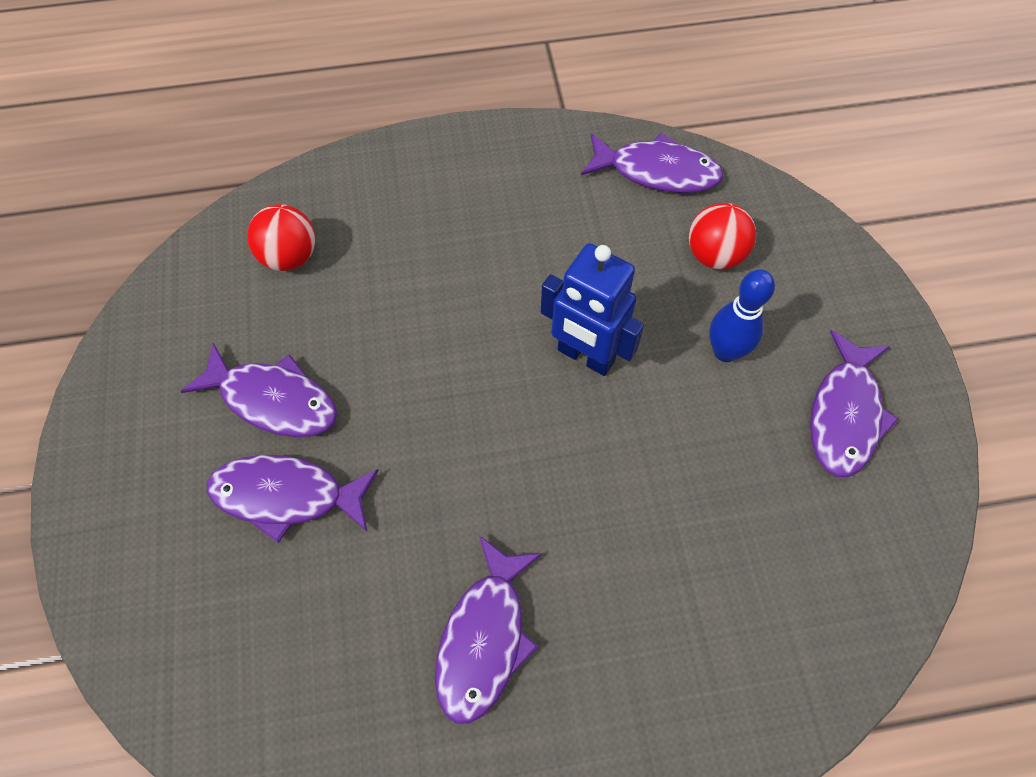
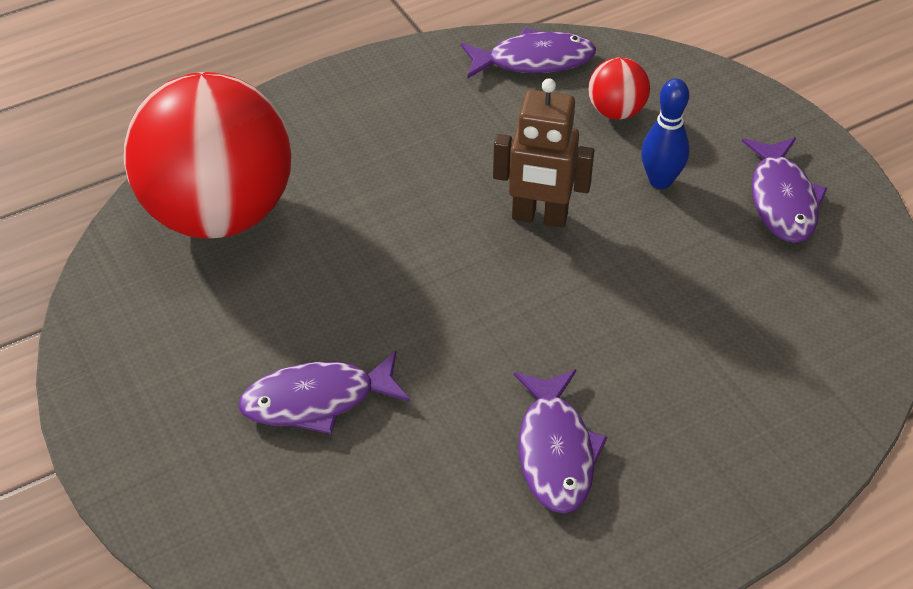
camera: 20 degrees left, 15 degrees down
(273, 400) = (264, 330): purple fish -> none
(289, 256) = (219, 213): red ball -> red ball, size x2.43
(585, 356) = (539, 217): blue robot -> brown robot

